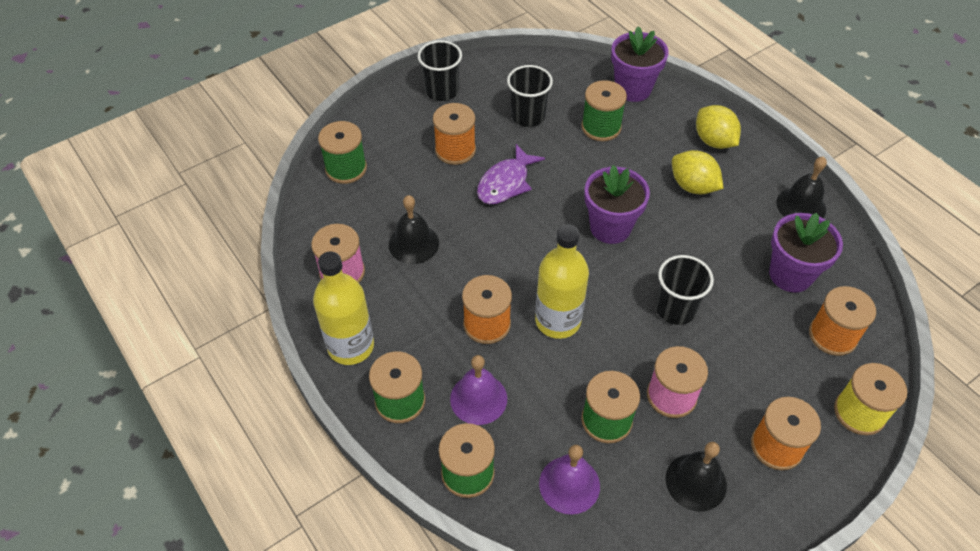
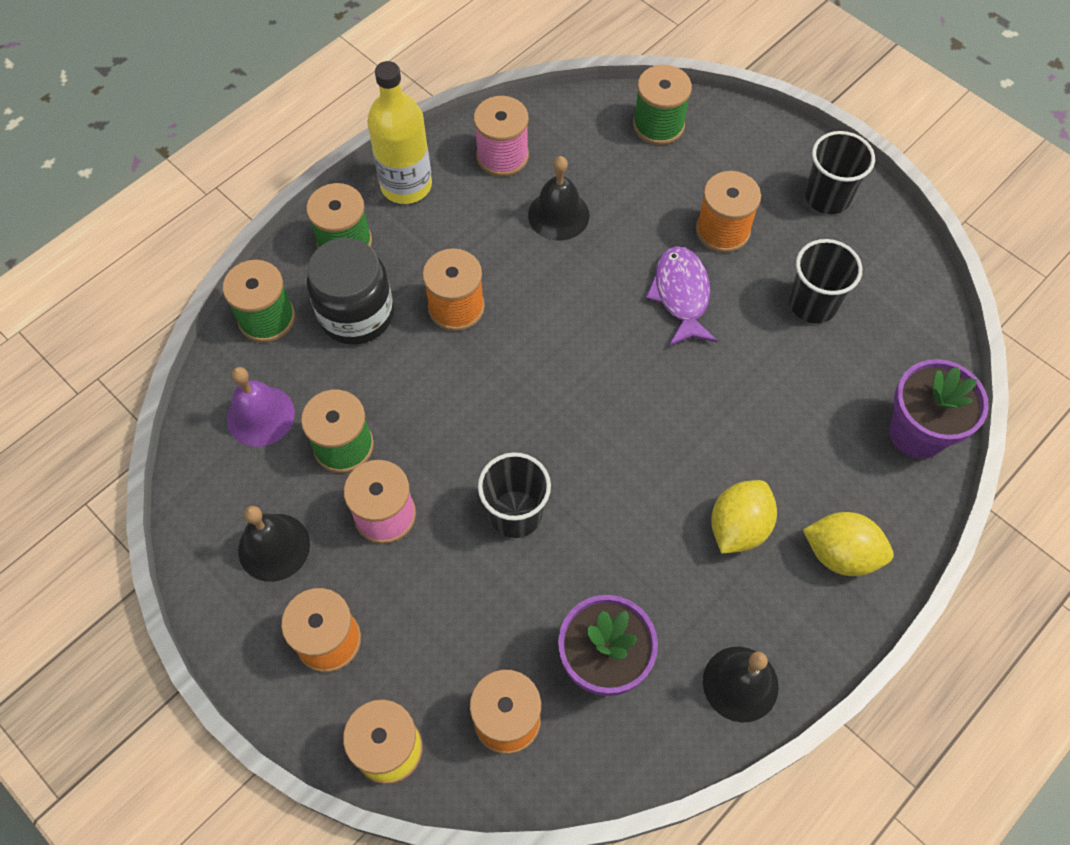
camera: 80 degrees right, 10 degrees up
(478, 398) = (356, 314): purple bell -> black jar
(506, 183) = (681, 295): purple fish -> purple fish turned 60 degrees clockwise
(558, 321) = (473, 380): yellow bottle -> none
(601, 127) = (820, 397): green spool -> none
(610, 227) = (634, 425): purple flower pot -> none
(714, 141) = (841, 554): yellow lemon -> yellow lemon turned 60 degrees clockwise

